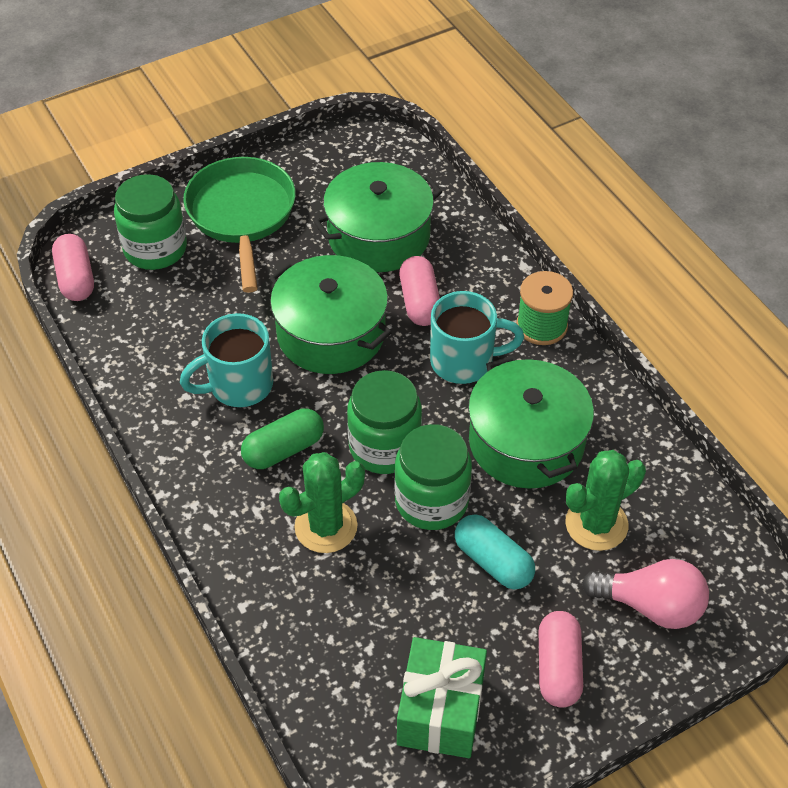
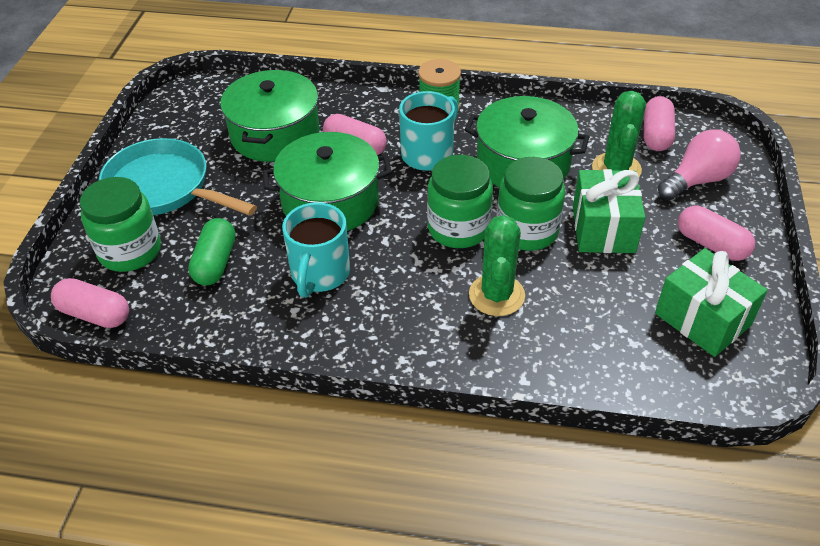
camera: 50 degrees left, 5 degrees down
(242, 215) = (164, 188): green pan -> turquoise pan
(283, 449) = (405, 281): green capsule -> green capsule (215, 262)
(493, 561) = (603, 229): turquoise capsule -> green gift
(690, 530) = (656, 135): none -> pink capsule

